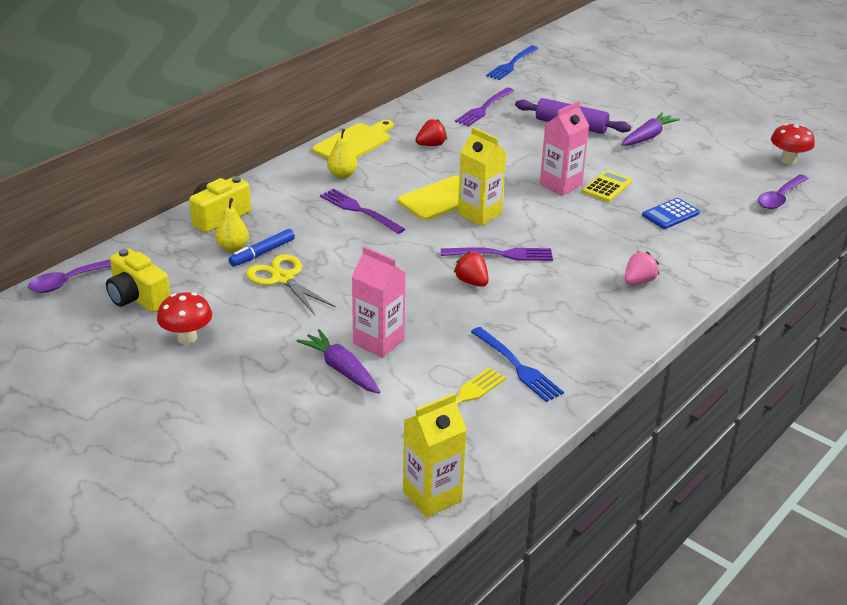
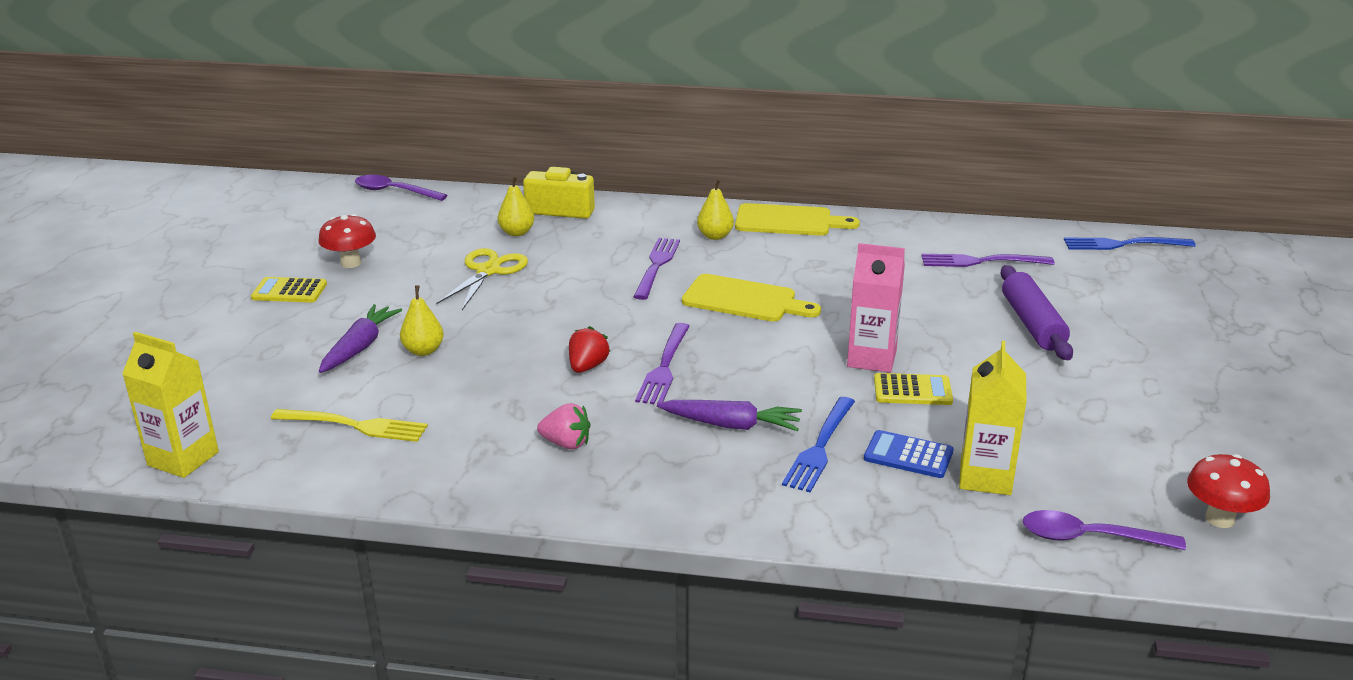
camera: 60 degrees right, 5 degrees down
(137, 298) = (393, 223): yellow camera -> none
(201, 381) = (289, 291): none -> yellow calculator
(262, 253) = (522, 248): blue marker -> none
(378, 342) = (423, 351): pink carton -> yellow pear
(431, 145) = (847, 259): red strawberry -> none
(479, 214) = (735, 329): yellow carton -> yellow carton (985, 477)
(501, 254) = (664, 367): purple fork -> purple fork turned 45 degrees clockwise
(517, 366) = (447, 442): blue fork -> blue fork (820, 447)
(638, 281) = (710, 474): pink strawberry -> pink strawberry (566, 443)
(648, 137) = (1094, 384): purple carrot -> purple carrot (732, 425)

